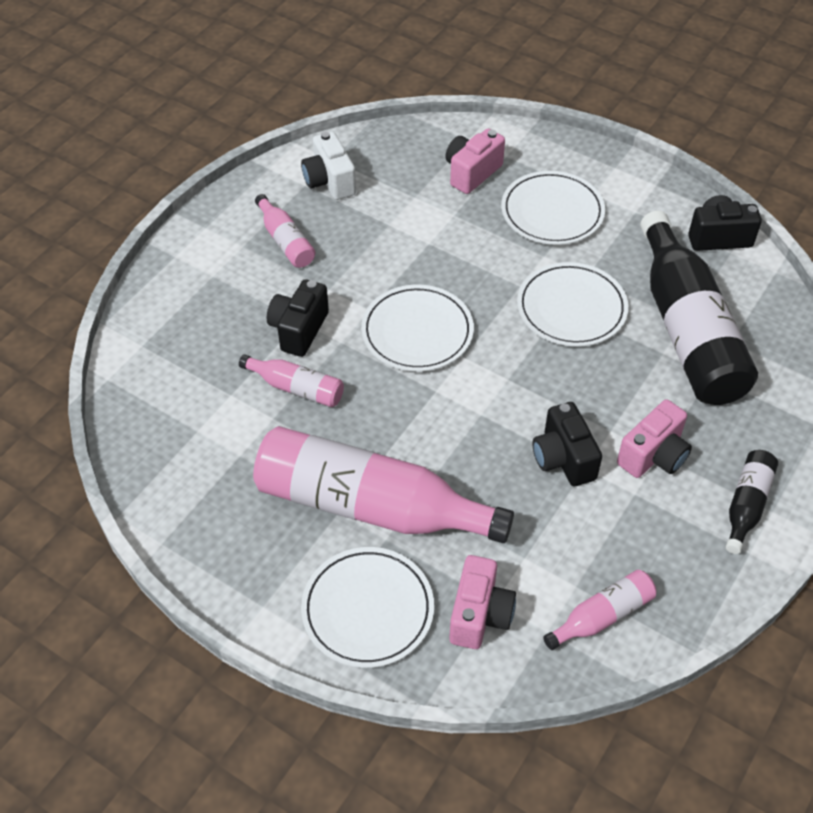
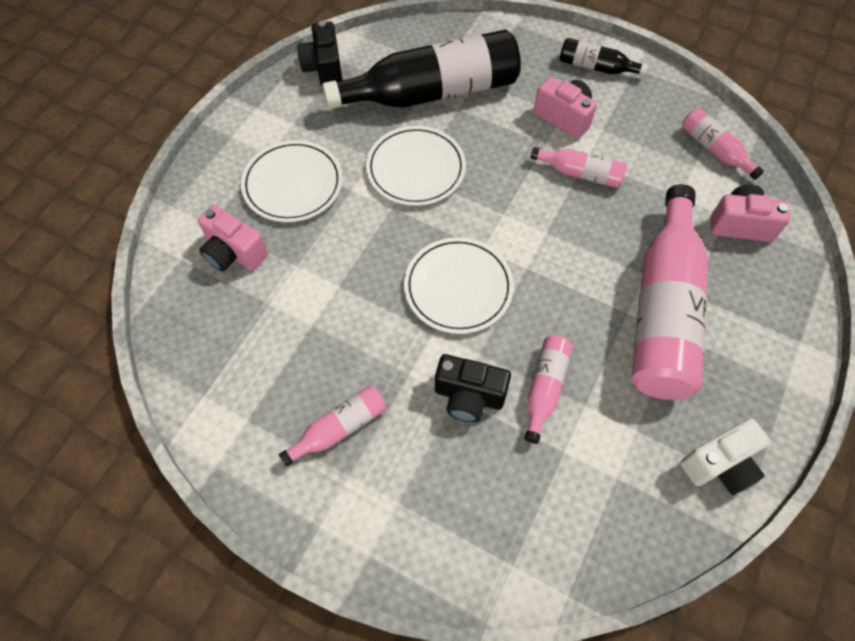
camera: 95 degrees left, 10 degrees up
(329, 181) = (242, 392): white camera -> white camera (719, 465)
(368, 609) = (762, 302): white plate -> none
(563, 458) = (580, 173): black camera -> pink bottle

